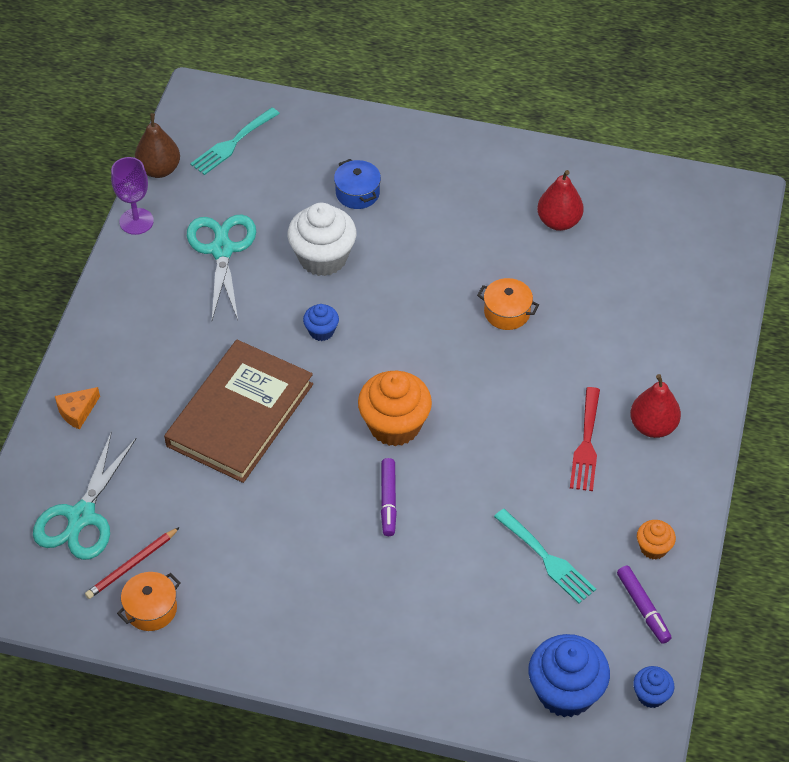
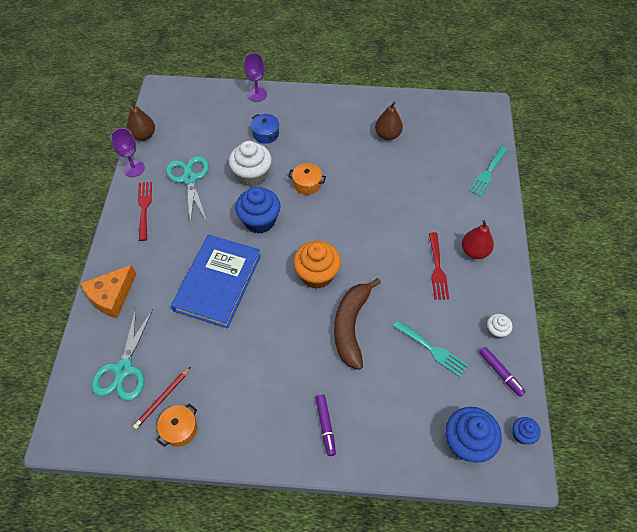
camera: 10 degrees left, 5 degrees up
(77, 411) = (111, 296): orange cheese -> orange cheese, size x1.81
(144, 285) = (144, 207): none -> red fork
(232, 144) = (185, 115): turquoise fork -> turquoise fork (487, 173)
(240, 415) = (218, 282): brown book -> blue book
(321, 331) = (259, 221): blue cupcake -> blue cupcake, size x1.97
(356, 124) = (257, 94): none -> purple goblet
(388, 500) = (323, 325): purple marker -> purple marker (325, 425)
(430, 507) = (351, 326): none -> brown banana
(507, 312) = (370, 193): orange pot -> orange pot (307, 184)
(558, 221) = (387, 135): red pear -> brown pear
(653, 548) = (496, 331): orange cupcake -> white cupcake

